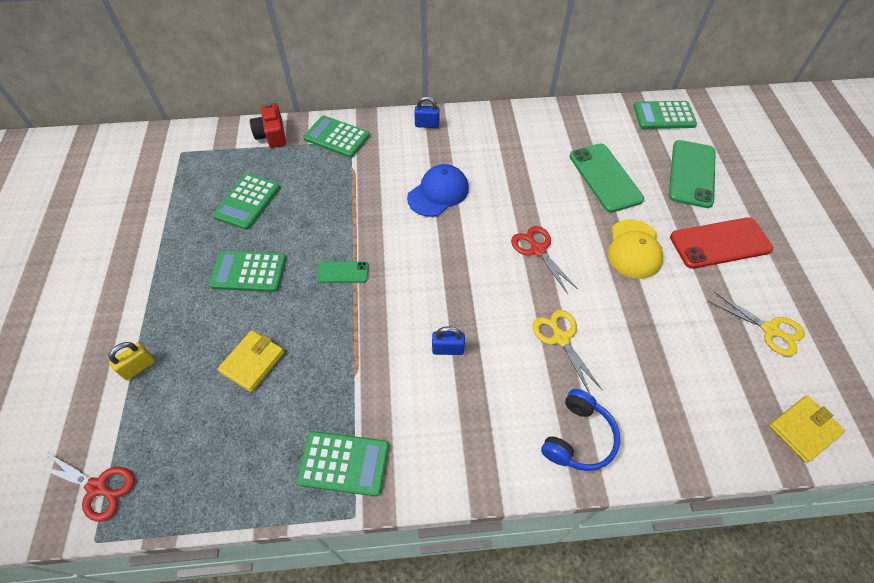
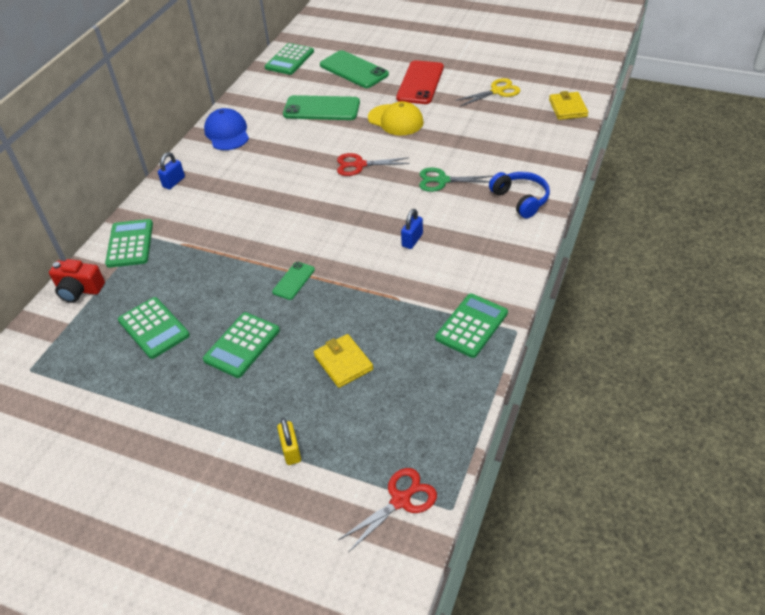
camera: 60 degrees left, 10 degrees down
(337, 137) = (130, 244): green calculator -> green calculator turned 120 degrees clockwise
(438, 193) = (258, 199): blue cap -> blue cap (227, 133)
(560, 338) = (442, 180): yellow scissors -> green scissors

